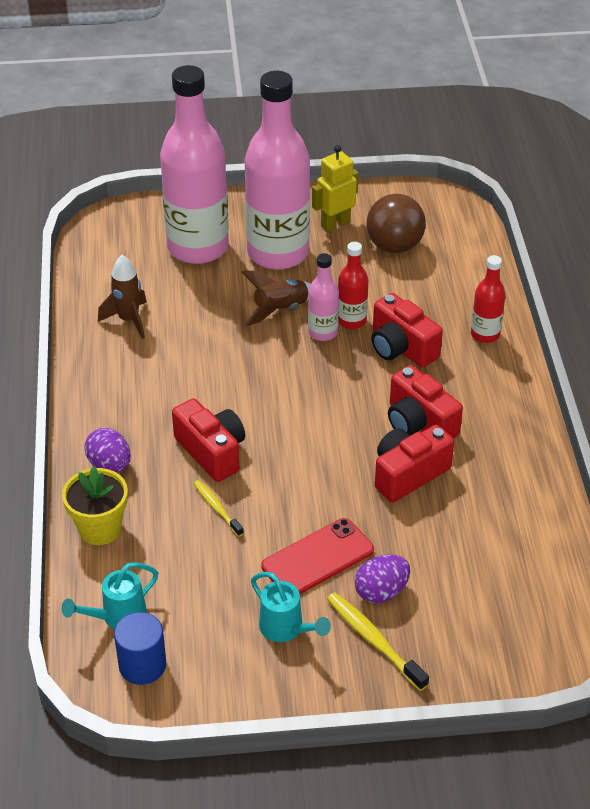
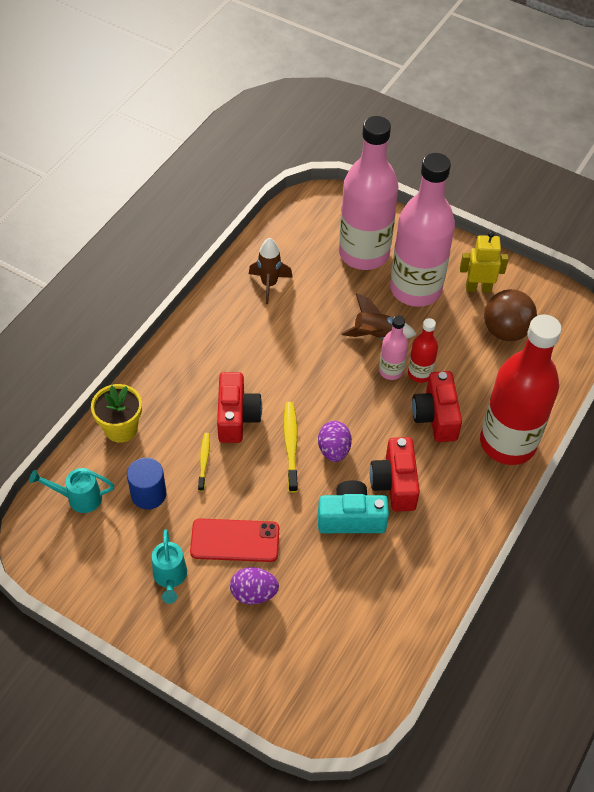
camera: 35 degrees right, 10 degrees up
(110, 465) = (165, 386): purple egg -> purple egg (334, 450)
(142, 665) = (64, 542): blue cylinder -> blue cylinder (148, 494)
(374, 640) = (217, 625): yellow toothbrush -> yellow toothbrush (290, 445)
(408, 474) = (351, 518): red camera -> turquoise camera
(485, 334) = (507, 443): red bottle -> red bottle, size x2.21

